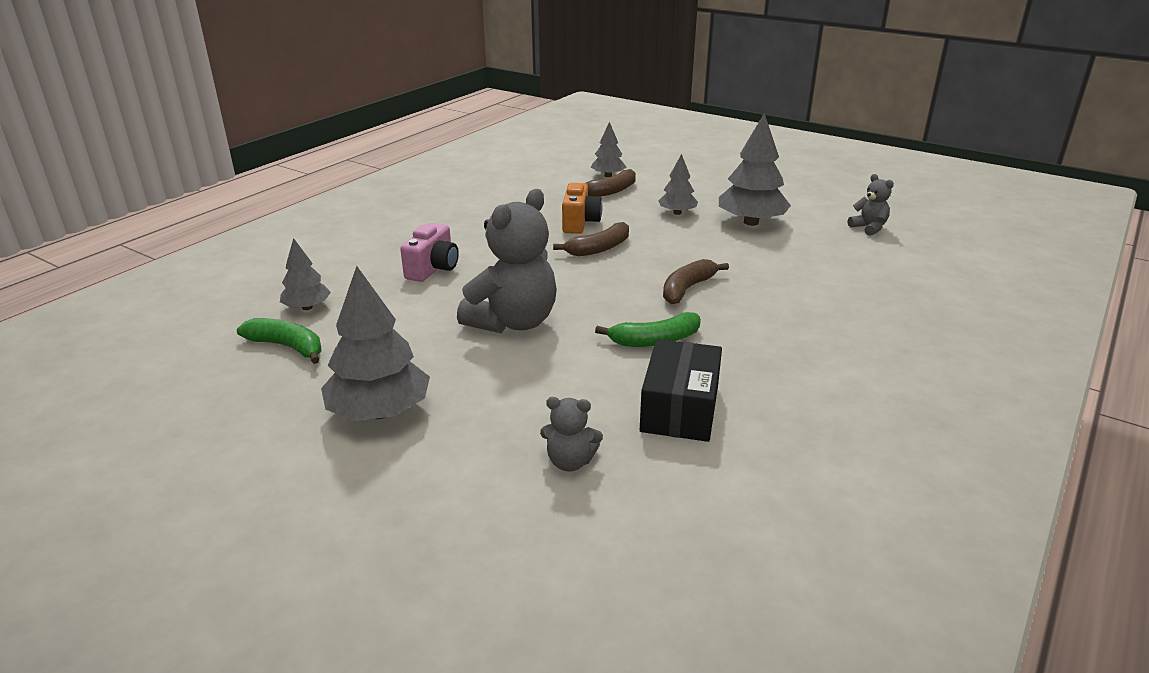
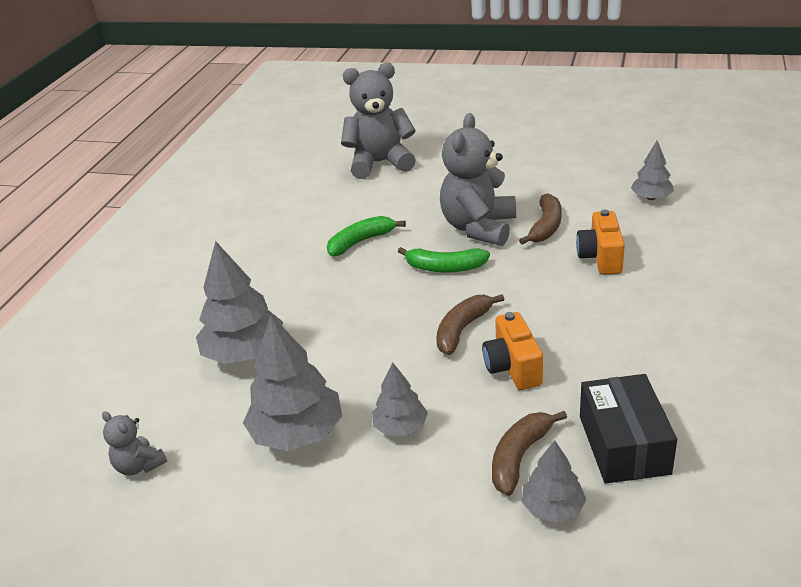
camera: 165 degrees right, 5 degrees up
(287, 347) = (617, 171): green banana -> green banana (445, 268)
(380, 412) = (506, 156): grey tree -> grey tree (244, 353)
(433, 269) = (600, 258): pink camera -> orange camera
(570, 462) = (380, 163): grey teddy bear -> grey teddy bear, size x2.09
(680, 409) = (328, 202): black box -> black box (624, 444)
(687, 289) = (350, 299): brown banana -> brown banana (546, 226)

